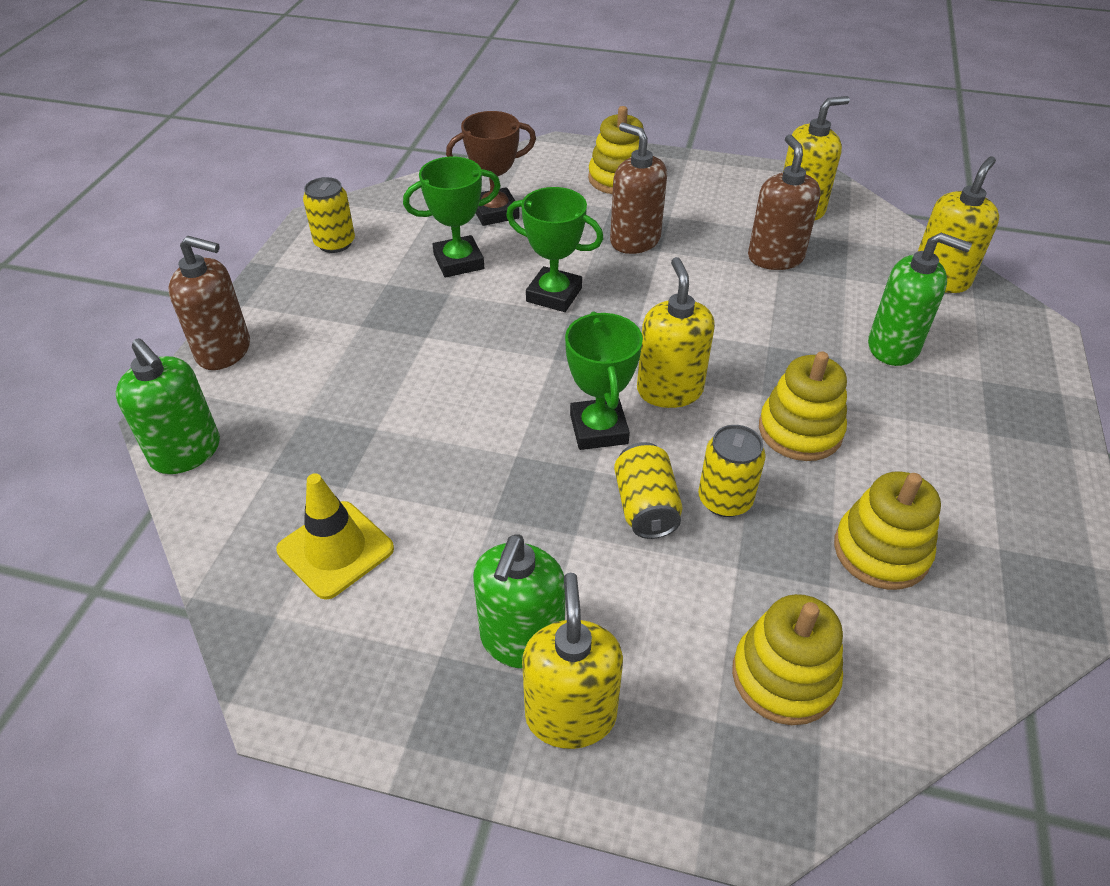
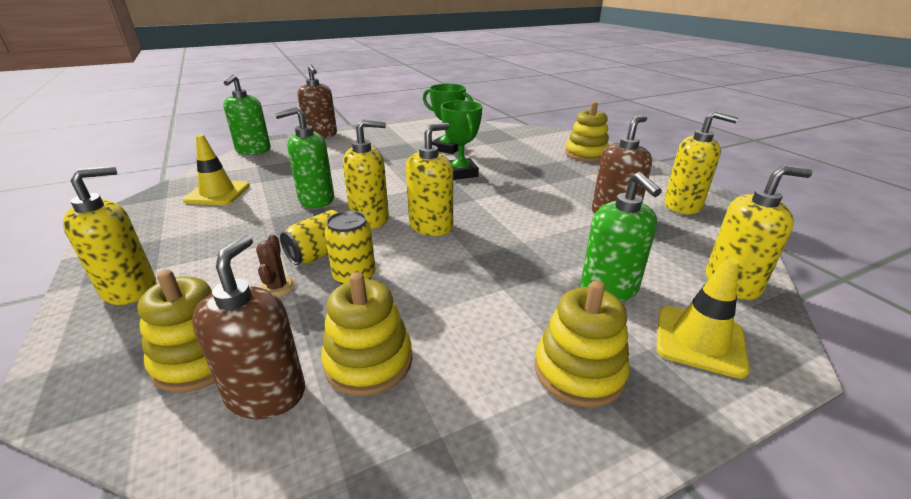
camera: 50 degrees right, 15 degrees down
(335, 243) = (418, 126): yellow can -> none
(495, 212) = (499, 142): brown trophy -> none
(522, 640) = (182, 255): green soap dispenser -> green soap dispenser (316, 200)
(598, 429) = (370, 219): green trophy -> yellow soap dispenser
(634, 240) = (543, 174): brown soap dispenser -> brown soap dispenser (266, 394)
(691, 571) = (277, 287): none -> brown cactus
(800, 431) = (456, 281): yellow stacking toy -> yellow stacking toy (579, 371)
(993, 349) = (699, 341): none -> yellow traffic cone

